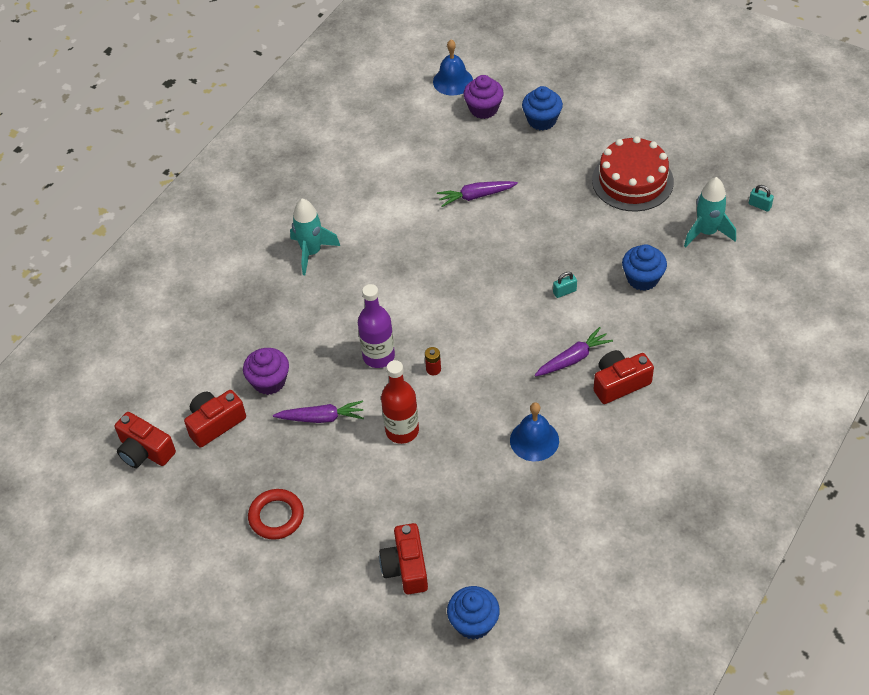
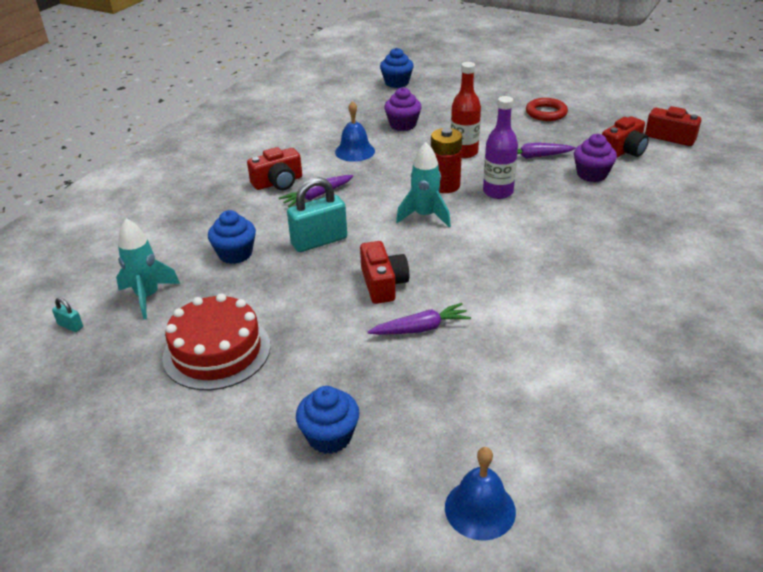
camera: 175 degrees right, 15 degrees down
(311, 252) = (602, 267): turquoise rocket -> turquoise rocket (425, 216)
(406, 567) = (445, 98): red camera -> red camera (383, 284)
(433, 369) = (445, 186): red battery -> red battery, size x2.18
(483, 109) = (421, 455): purple cupcake -> purple cupcake (403, 125)
(564, 292) = (319, 241): turquoise padlock -> turquoise padlock, size x2.29

